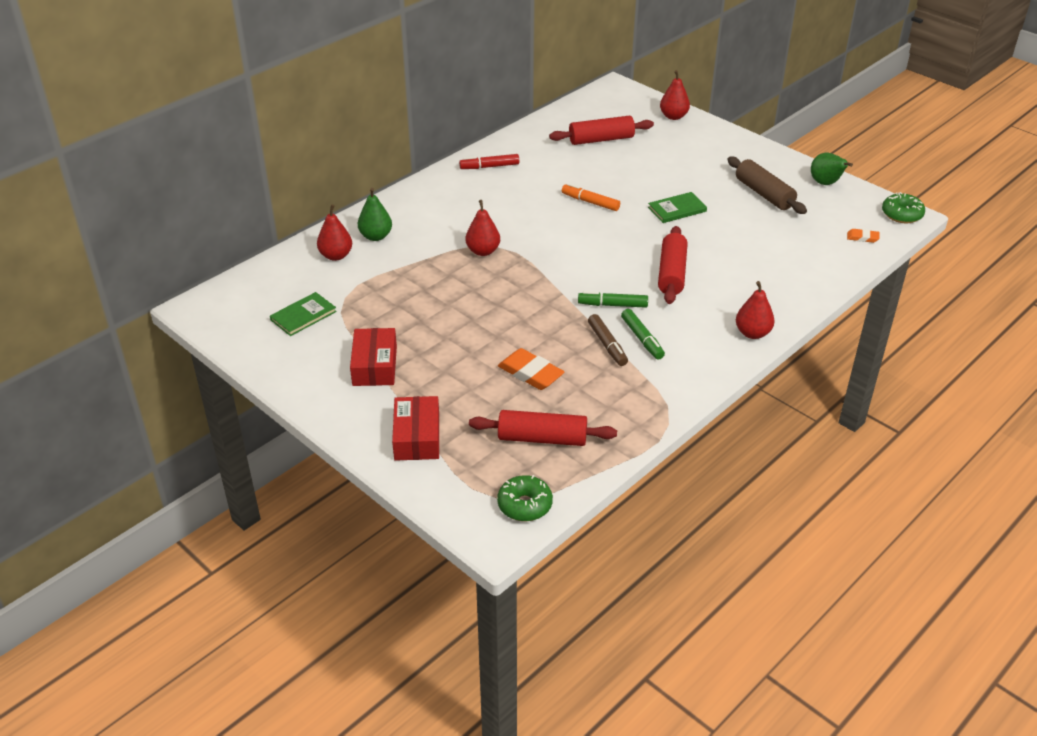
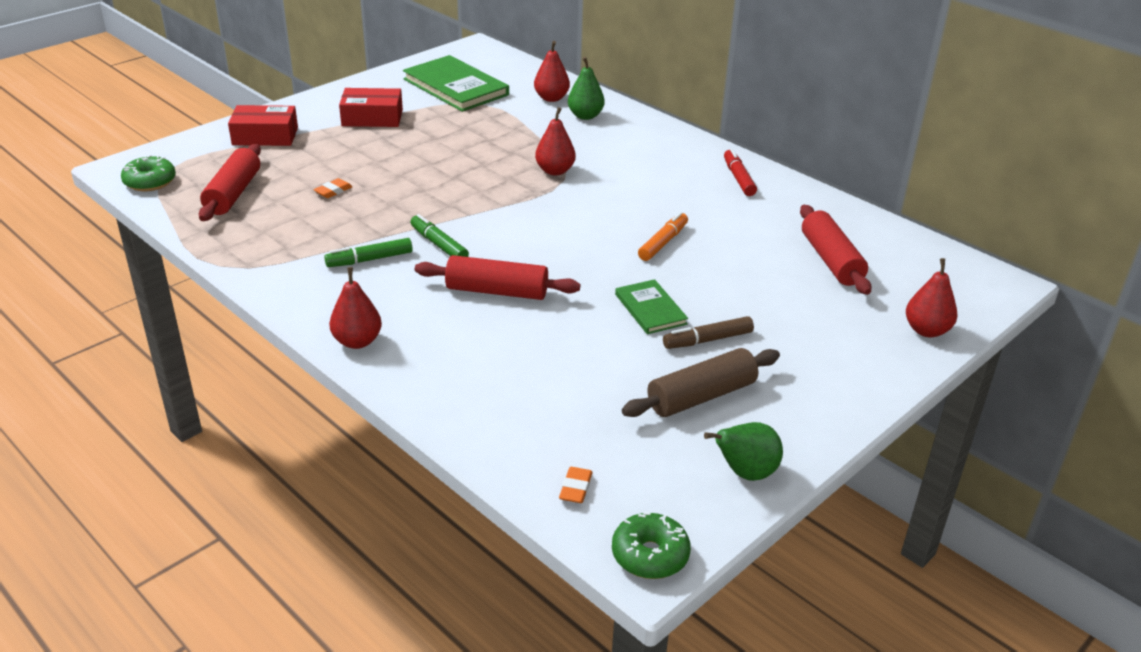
camera: 90 degrees right, 5 degrees down
(303, 316) = (455, 87): green book -> green book, size x1.82
(530, 373) = (333, 191): orange eraser -> orange eraser, size x0.54
(607, 345) = (365, 237): brown marker -> brown marker (707, 340)
(612, 305) = (439, 245): green marker -> green marker turned 45 degrees counterclockwise

